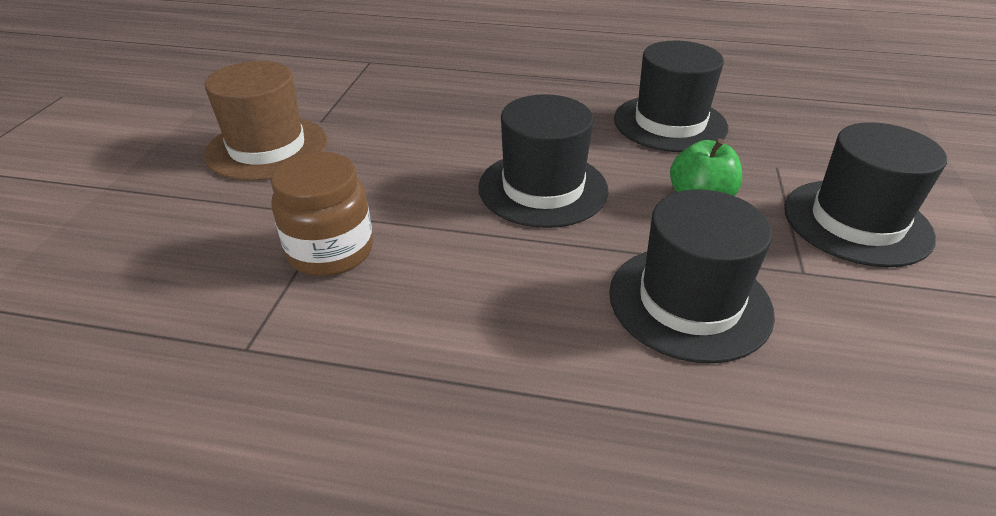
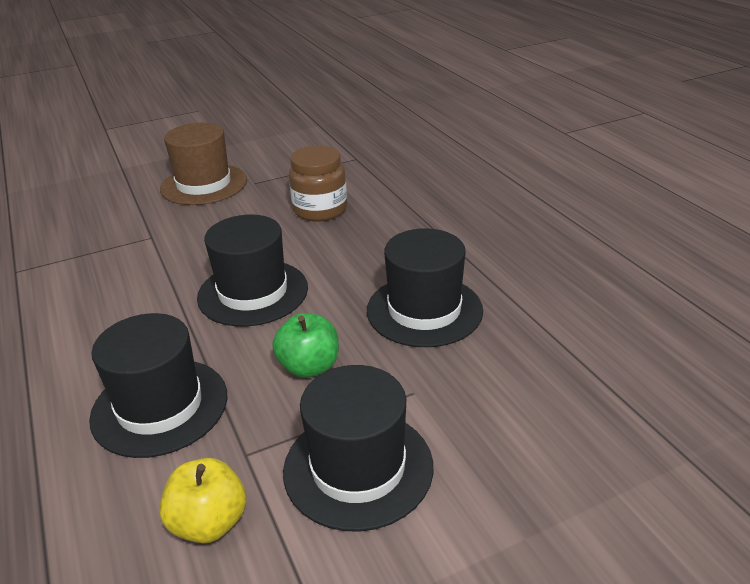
camera: 55 degrees right, 5 degrees down
(330, 251) = (114, 254): brown jar -> brown jar (320, 210)
(888, 320) = (209, 523): none -> yellow apple

